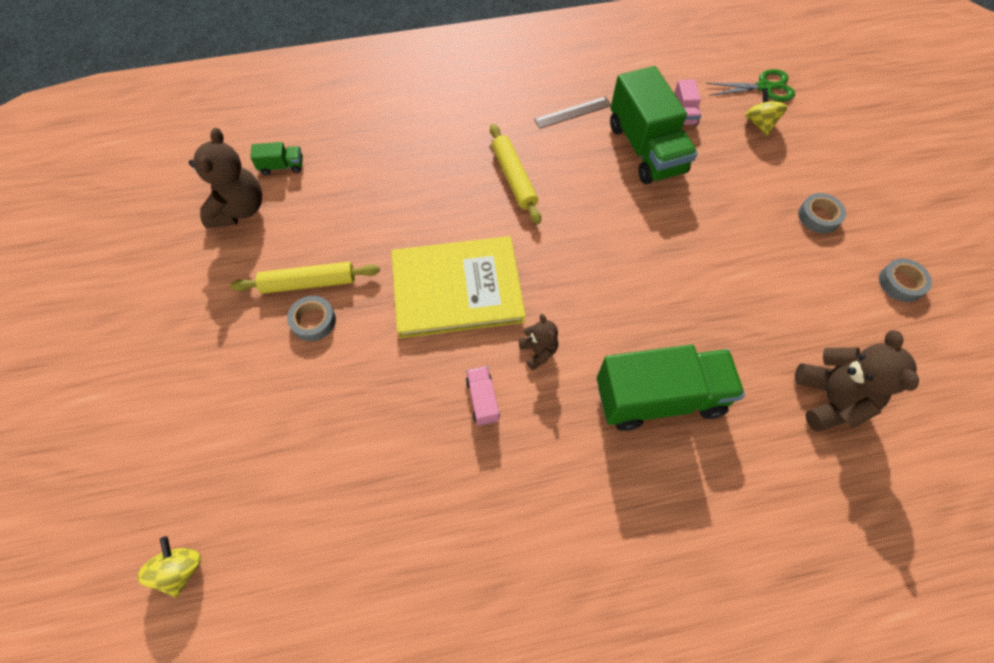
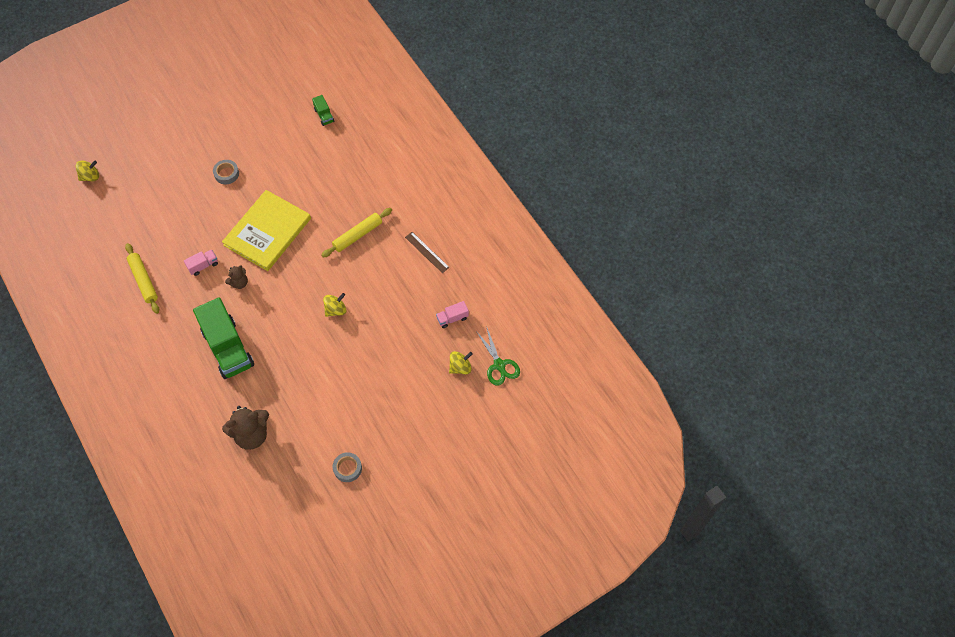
camera: 70 degrees right, 0 degrees up
(239, 209) = (286, 109): brown teddy bear -> none
(309, 283) = (249, 162): yellow rolling pin -> yellow rolling pin (144, 281)
(457, 288) = (267, 232): yellow book -> yellow book turned 60 degrees clockwise
(631, 234) = (336, 310): none -> yellow spinning top
(645, 149) = (409, 302): green truck -> none
(818, 216) = (387, 414): grey tape -> none

